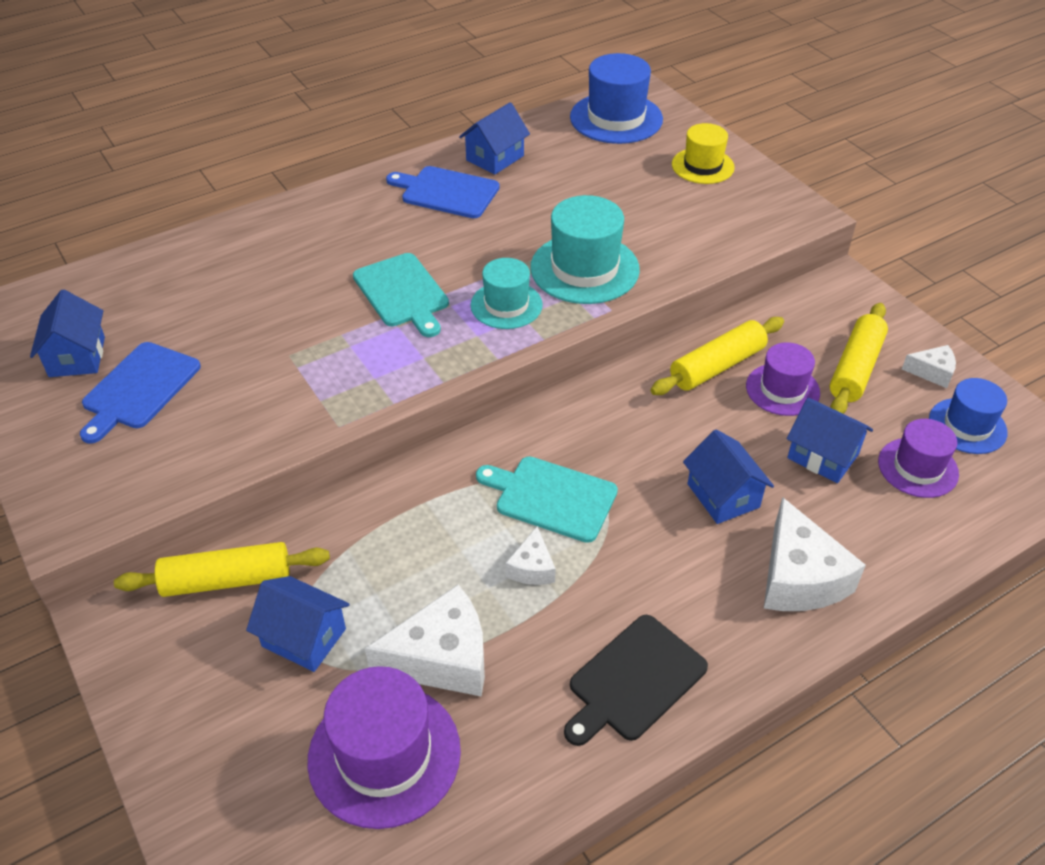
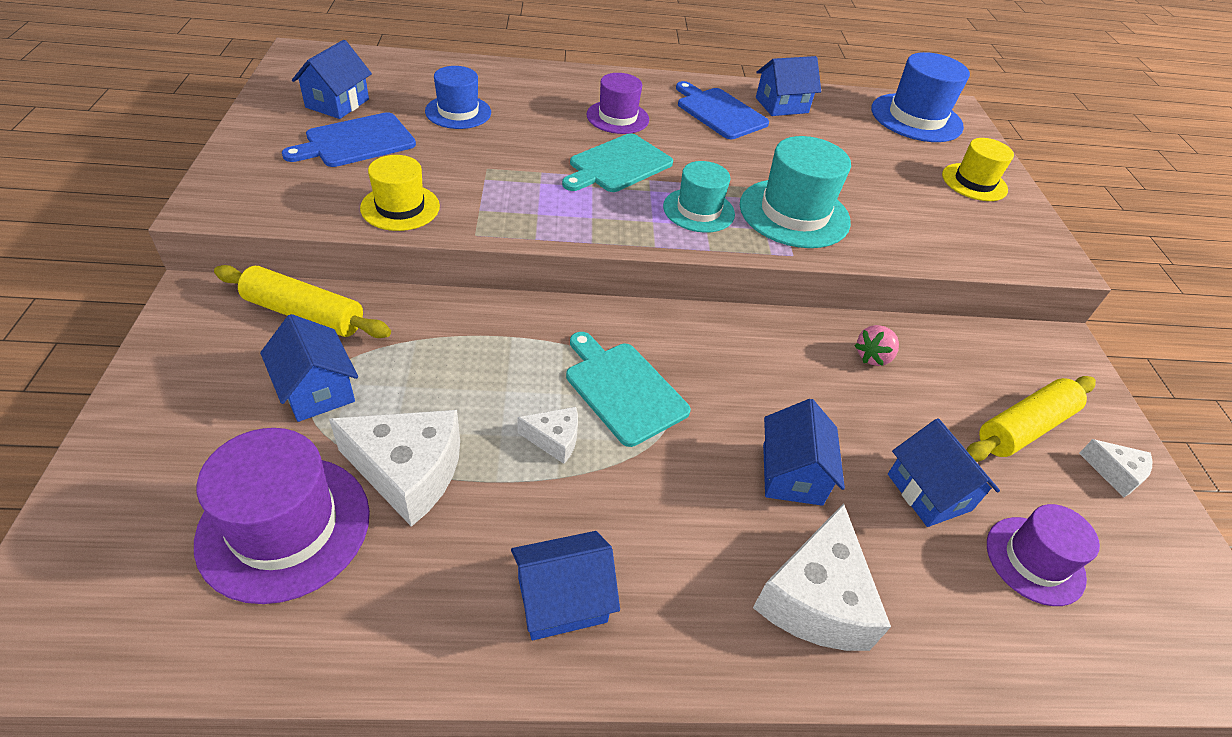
camera: 25 degrees right, 0 degrees up
(247, 434) = (400, 207): none -> yellow hat
(402, 293) = (618, 165): turquoise cutting board -> turquoise cutting board turned 45 degrees clockwise
(532, 568) = (554, 439): white cheese -> white cheese turned 120 degrees counterclockwise
(634, 680) = (562, 599): black cutting board -> blue house
(717, 366) = (873, 357): yellow rolling pin -> pink strawberry
(782, 389) = (928, 409): purple hat -> purple hat (617, 117)
(967, 426) = (1126, 548): blue hat -> blue hat (458, 112)

